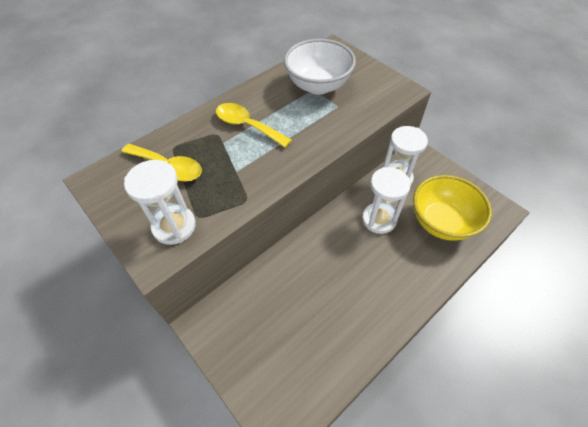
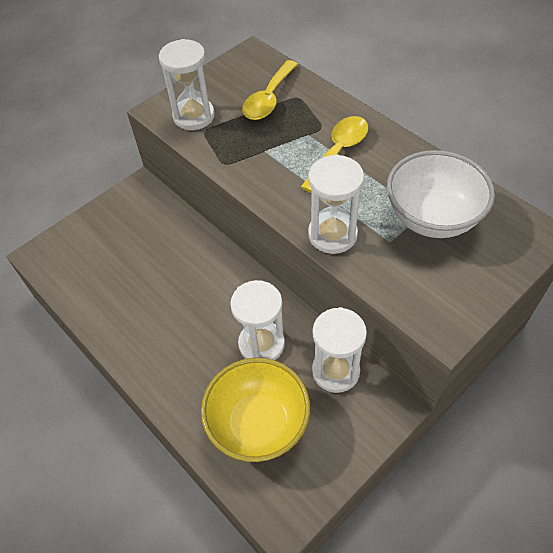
camera: 90 degrees right, 0 degrees up
(331, 134) = (332, 234): none -> white hourglass

